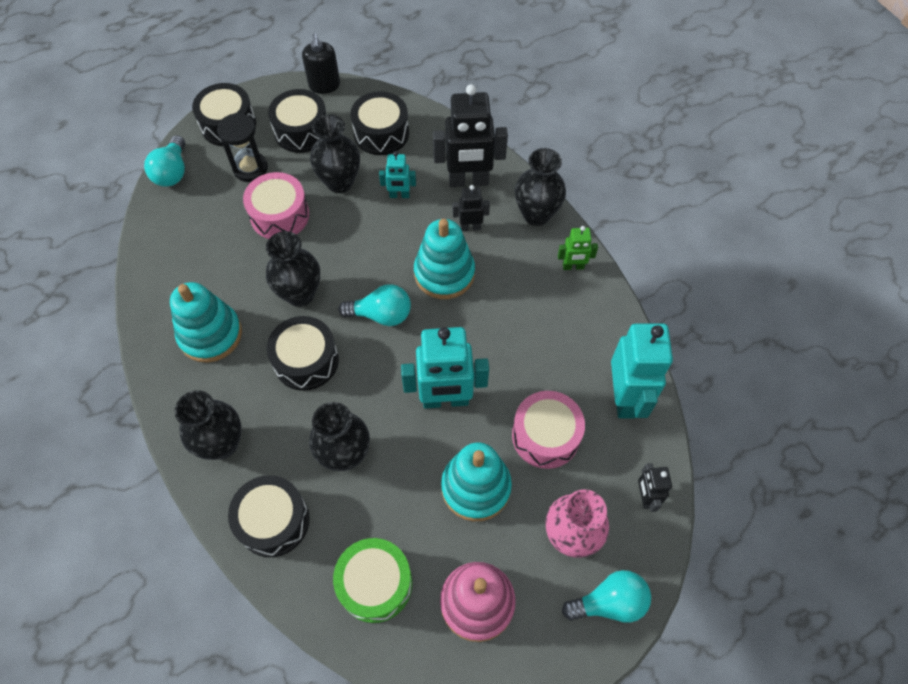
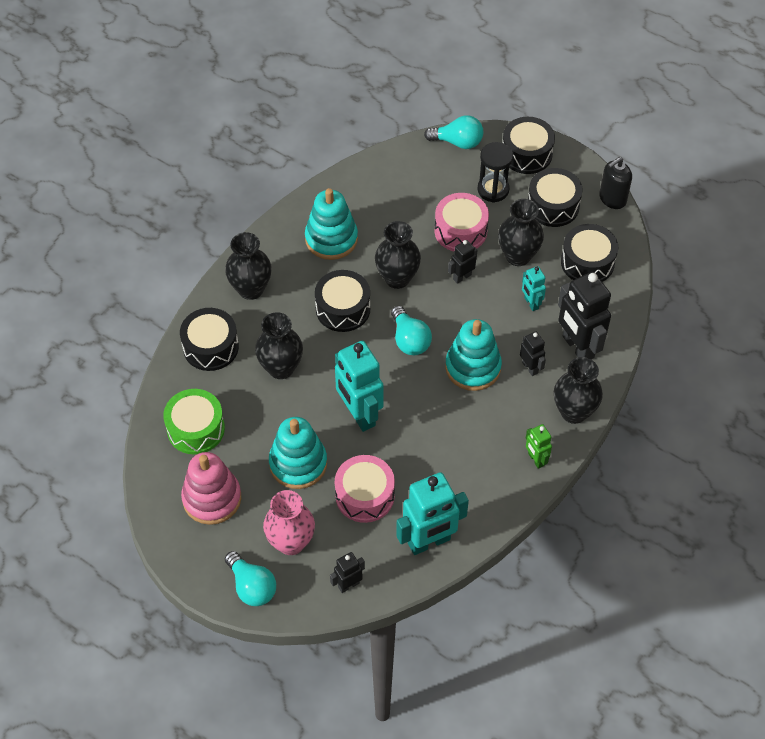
camera: 65 degrees right, 5 degrees down
(172, 172) = (458, 142): turquoise light bulb -> turquoise light bulb turned 150 degrees counterclockwise
(334, 237) = (462, 277): none -> black robot

